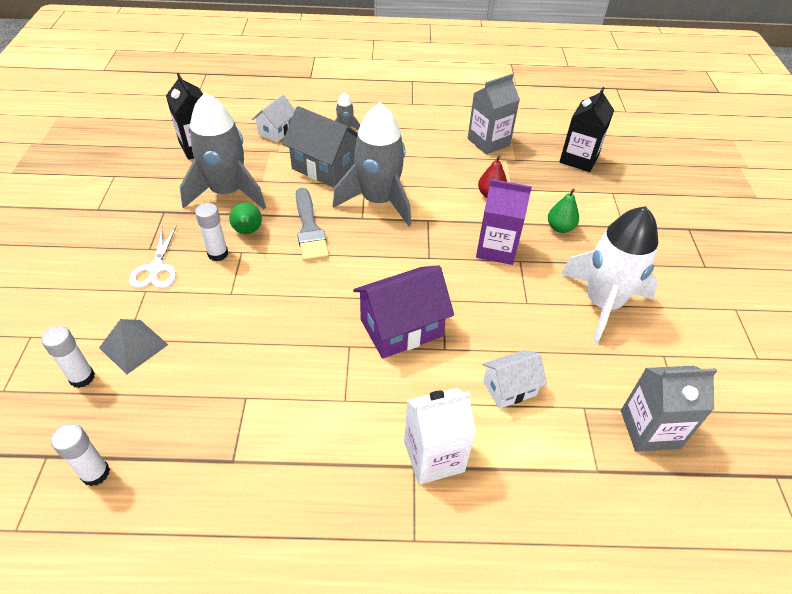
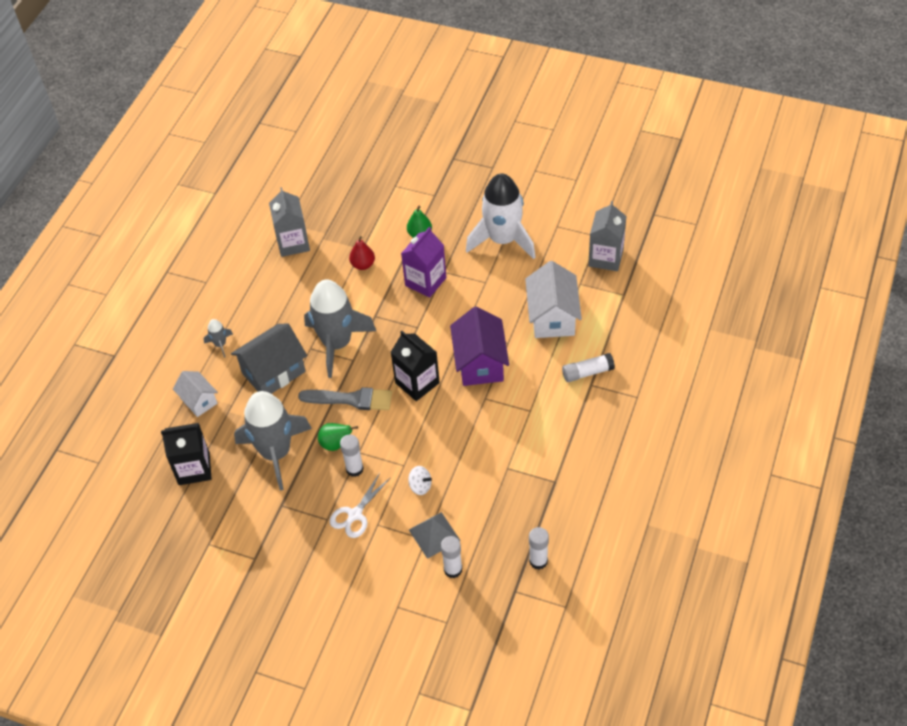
camera: 65 degrees left, 5 degrees up
(156, 269) = (355, 515): white scissors -> white scissors turned 105 degrees clockwise
(203, 315) = (420, 486): none -> white spinning top
(434, 456) = (587, 372): white carton -> white glue stick
(509, 388) = (552, 317): white house -> white house, size x1.67
(579, 159) = (345, 190): black carton -> black carton (417, 383)

